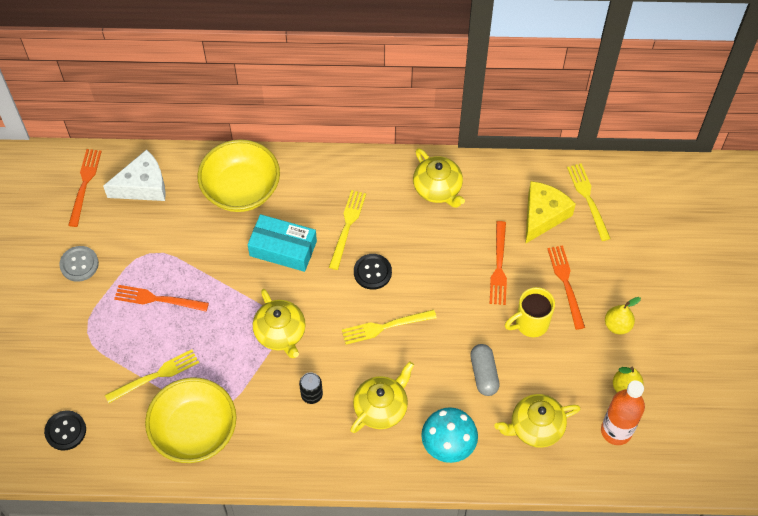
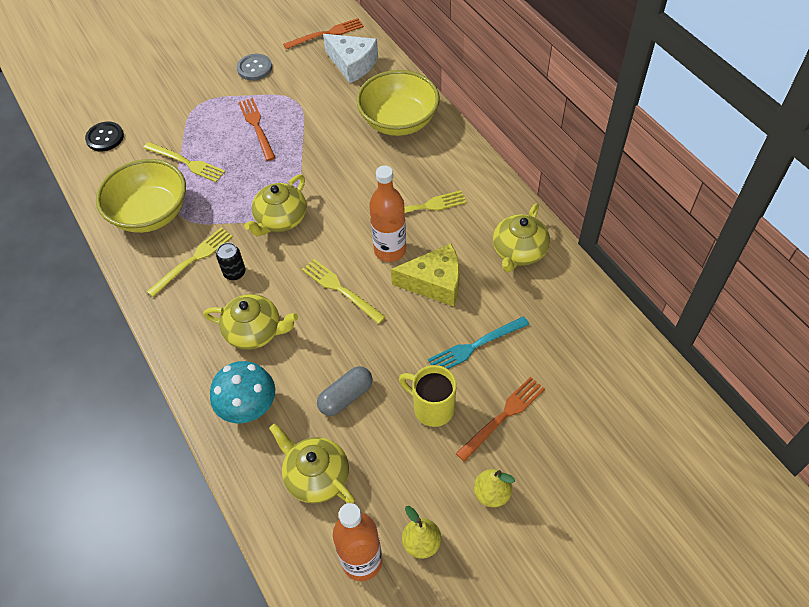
camera: 60 degrees right, 5 degrees down
(283, 248) = (364, 177): turquoise box -> none
(372, 272) = (390, 250): black button -> orange bottle
(499, 266) = (475, 346): orange fork -> turquoise fork
(543, 215) = (565, 353): yellow cheese -> yellow cheese (434, 283)
(588, 199) = (620, 383): yellow fork -> yellow fork (193, 260)

